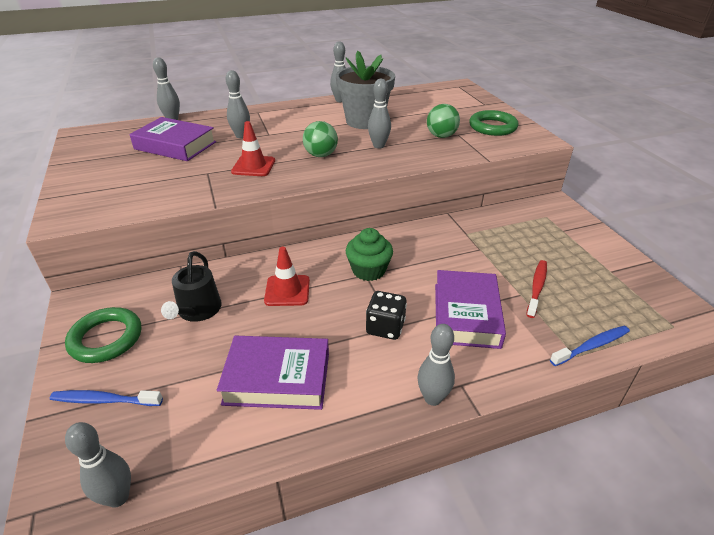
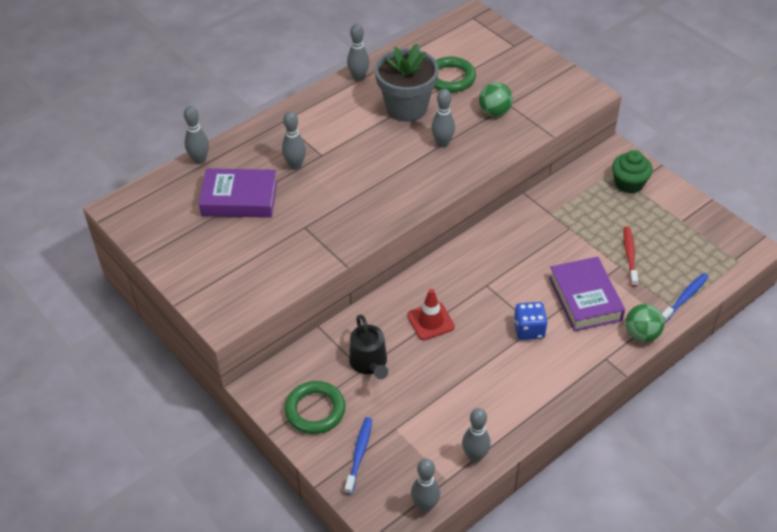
camera: 20 degrees left, 10 degrees up
(104, 400) = (359, 454): blue toothbrush -> blue toothbrush turned 120 degrees clockwise
(253, 166) = (342, 206): red traffic cone -> none
(277, 378) = (473, 396): purple book -> none
(321, 155) = (395, 172): green ball -> green ball (641, 334)
(368, 270) = (486, 280): green cupcake -> green cupcake (629, 183)
(385, 327) = (529, 330): black dice -> blue dice
(432, 398) = (590, 375): grey bowling pin -> grey bowling pin (475, 456)
(492, 127) = (537, 84): green ring -> green ring (450, 78)

